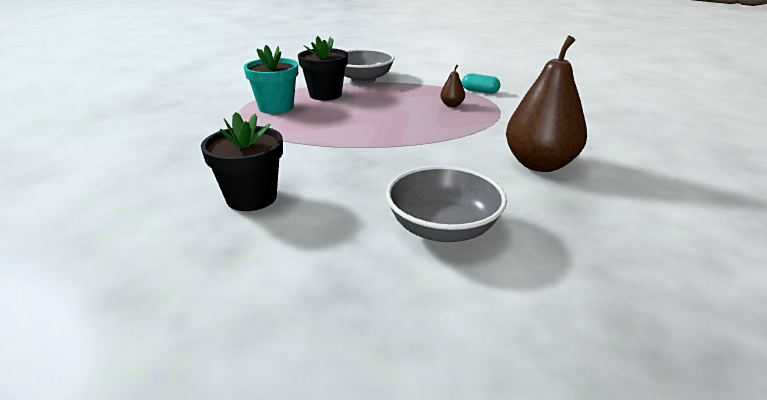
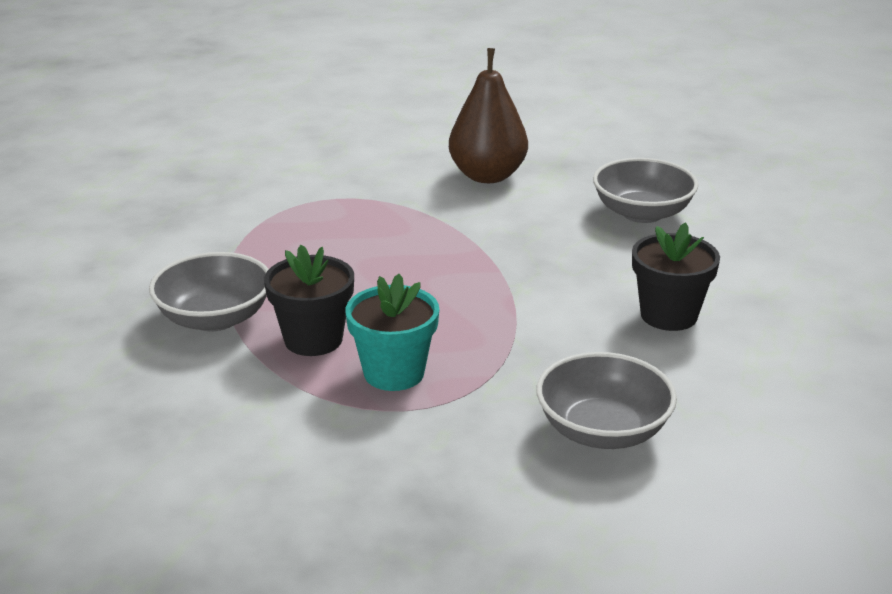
camera: 105 degrees left, 0 degrees up
(159, 148) = (602, 430): none -> grey bowl
(451, 105) = (326, 230): brown pear -> none
(480, 91) = (257, 214): turquoise capsule -> none

